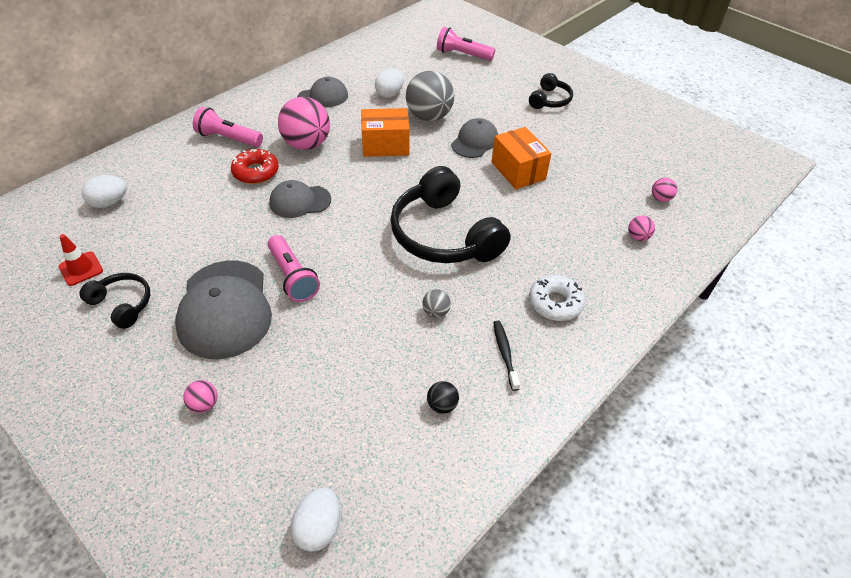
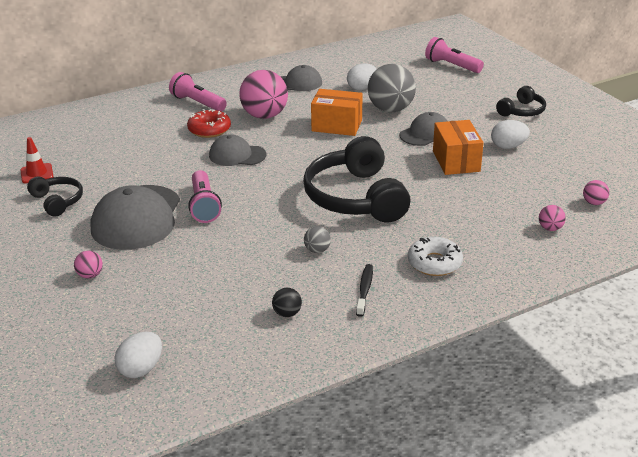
camera: 20 degrees right, 15 degrees down
(109, 202) = (78, 134): white egg -> white egg (508, 146)

